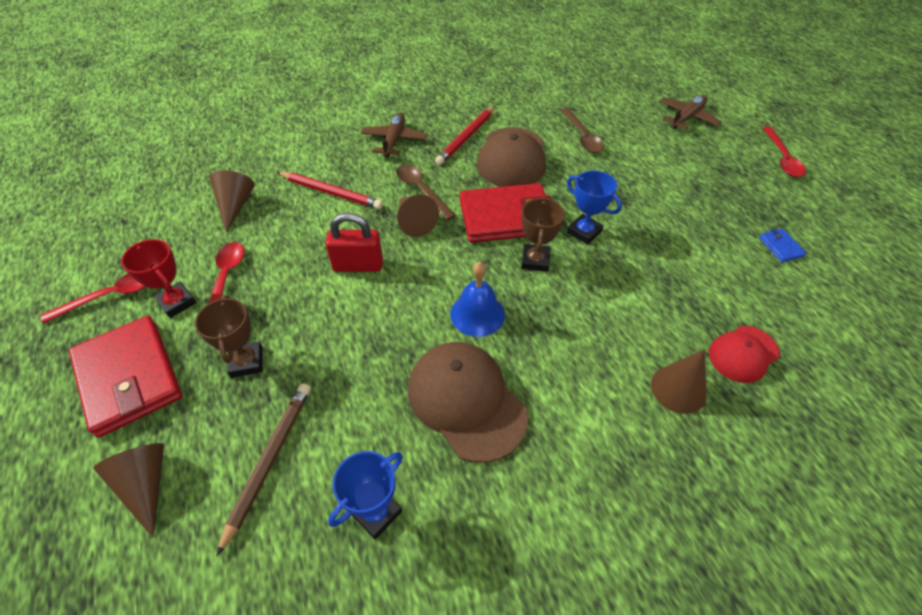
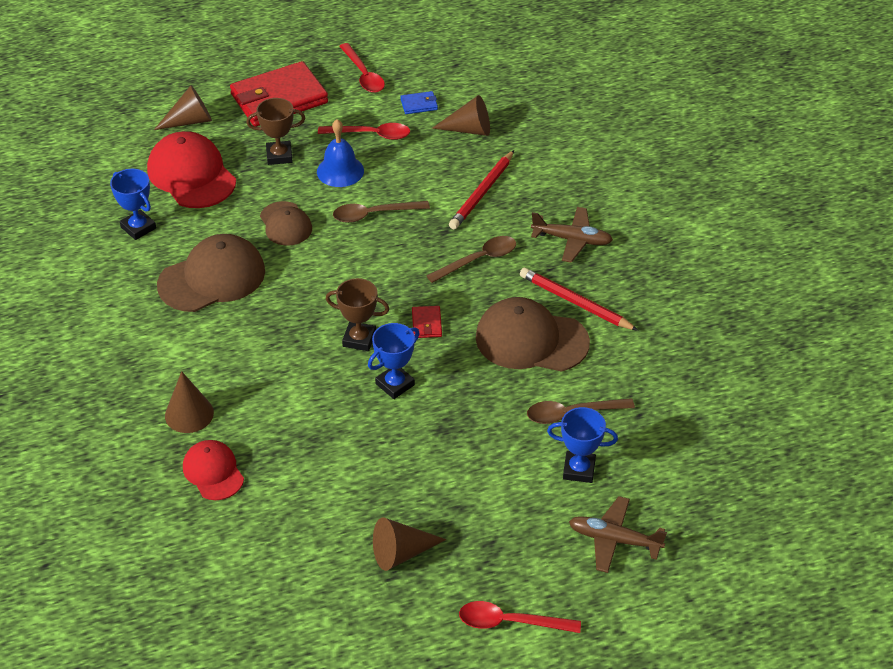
camera: 95 degrees right, 5 degrees down
(177, 302) = (349, 111): red trophy -> none
(269, 460) = (191, 175): brown pencil -> red cap
(358, 265) = (374, 214): red padlock -> brown spoon
(371, 340) = (285, 224): none -> brown cap
(414, 222) = (429, 253): brown cone -> brown cone (401, 553)
(477, 314) = (299, 291): blue bell -> blue bell (340, 171)
(506, 217) = (426, 324): red wallet -> red wallet, size x0.41
(634, 132) = (579, 469): none -> blue trophy
(687, 117) = (614, 540): brown plane -> brown plane turned 150 degrees clockwise
(780, 247) = (344, 555): blue wallet -> blue wallet (419, 104)

